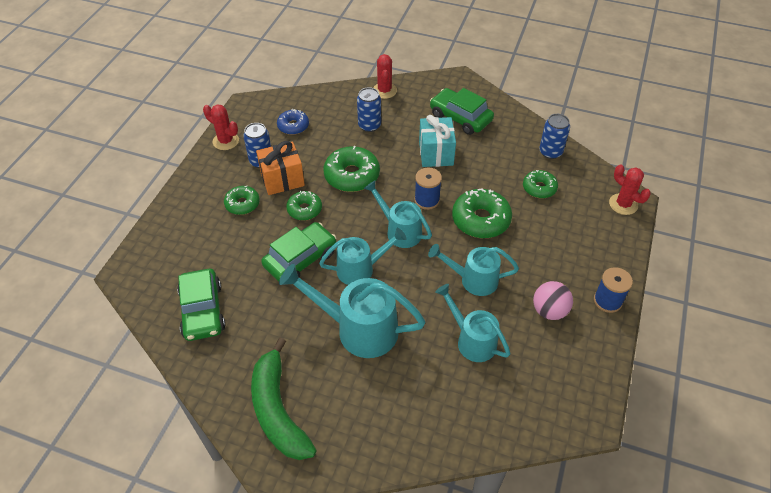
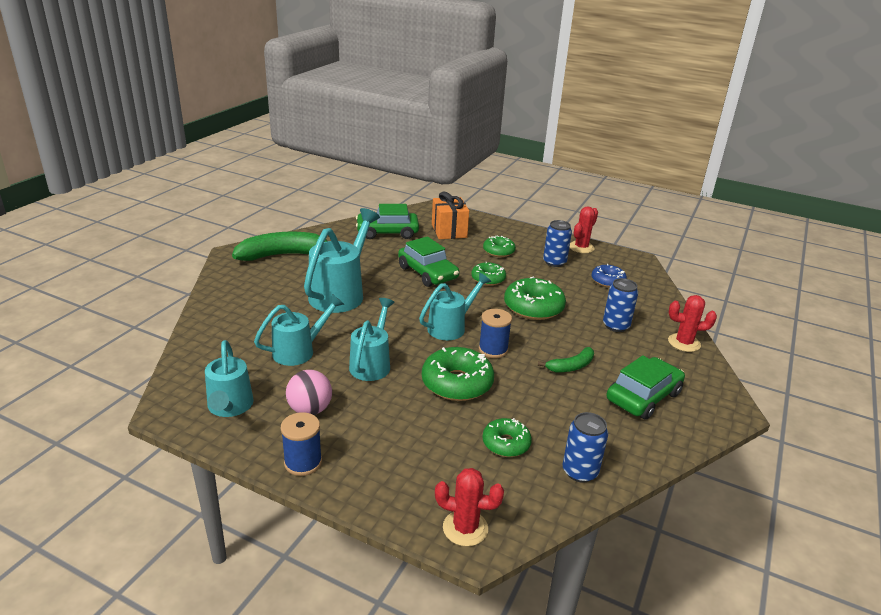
camera: 95 degrees right, 20 degrees down
(282, 179) = (529, 271): orange gift -> orange gift (449, 231)
(361, 269) = (407, 300): turquoise watering can -> turquoise watering can (229, 407)
(436, 153) = (571, 366): turquoise gift -> green banana
(623, 204) = (465, 528): red cactus -> red cactus turned 45 degrees clockwise

